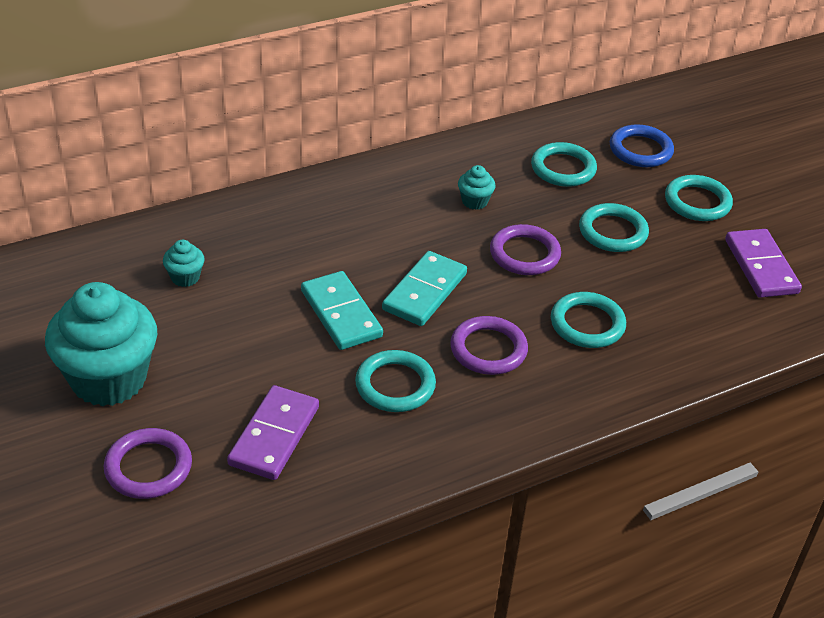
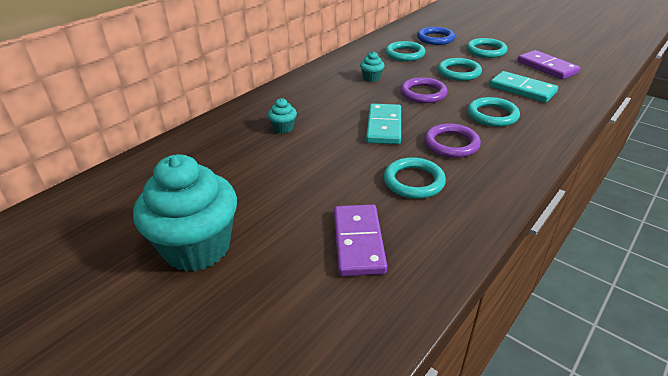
camera: 20 degrees left, 5 degrees down
(148, 467) = (274, 303): purple ring -> none
(185, 277) = (216, 163): turquoise cupcake -> turquoise cupcake (283, 128)
(341, 314) = (342, 152): turquoise domino -> turquoise domino (522, 89)

